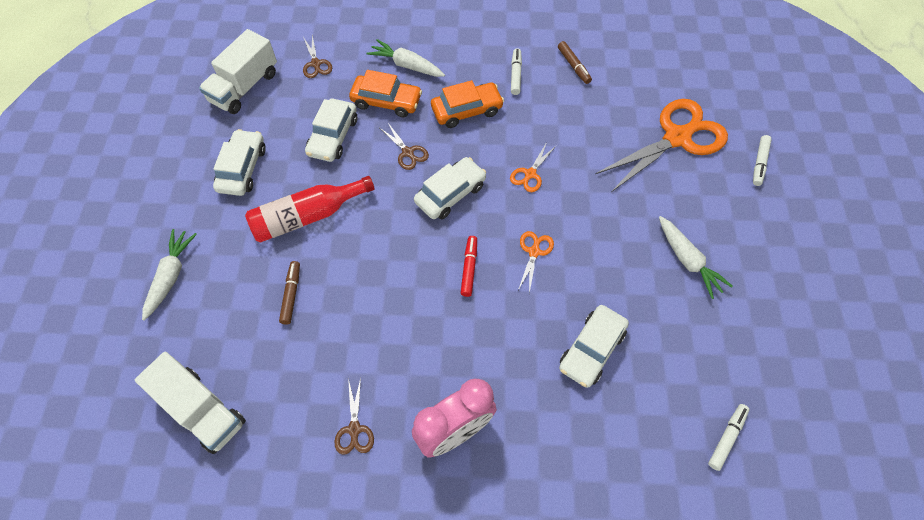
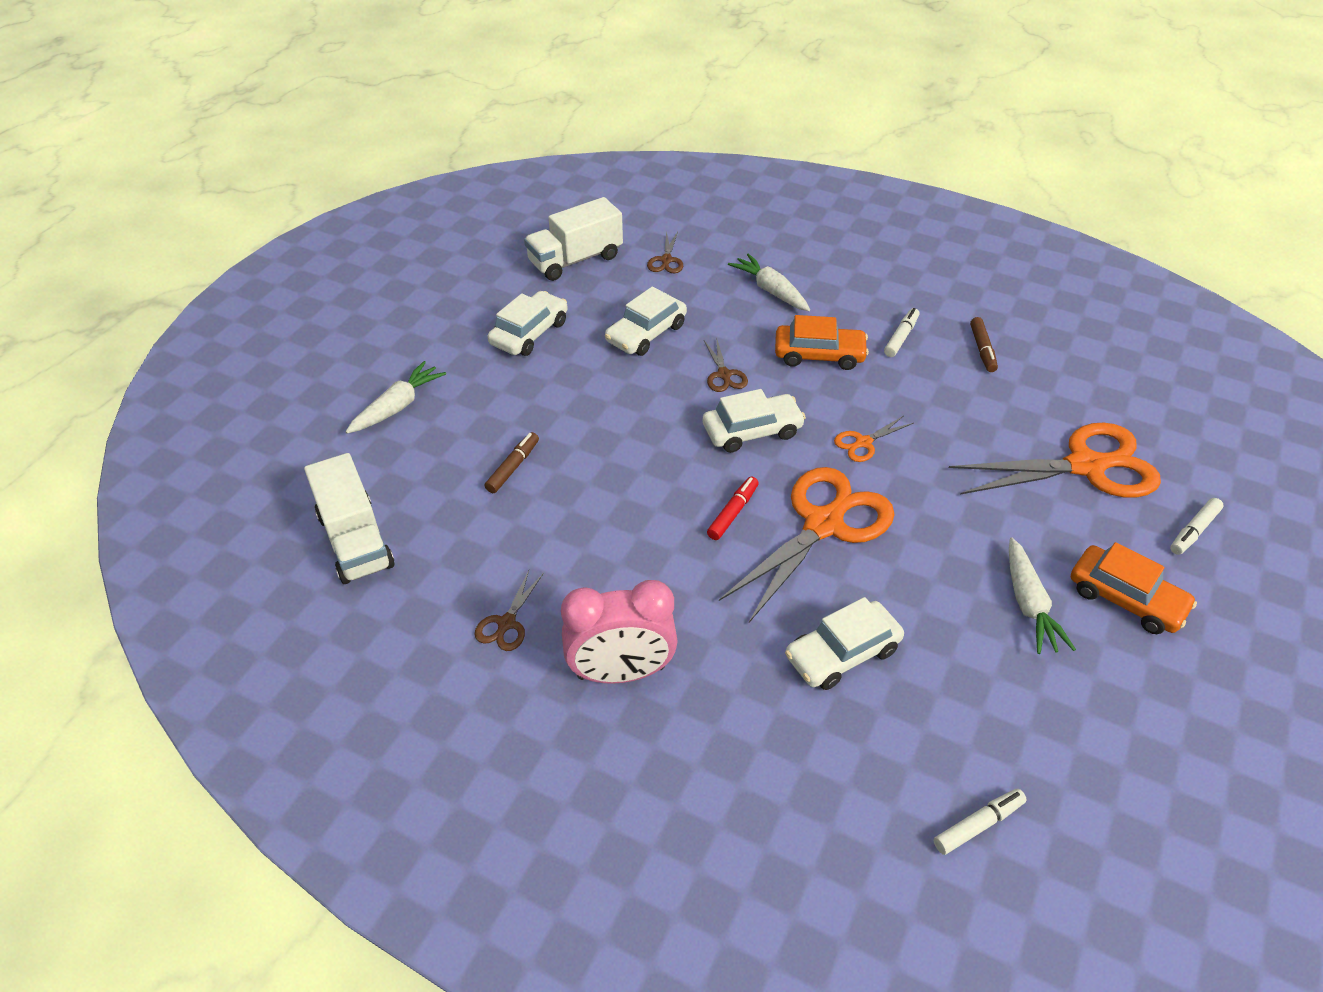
camera: 25 degrees right, 15 degrees down
(307, 216) = (573, 399): red bottle -> none
(386, 101) = (727, 318): orange car -> orange car (1126, 598)
(534, 251) = (824, 523): orange scissors -> orange scissors, size x2.29

